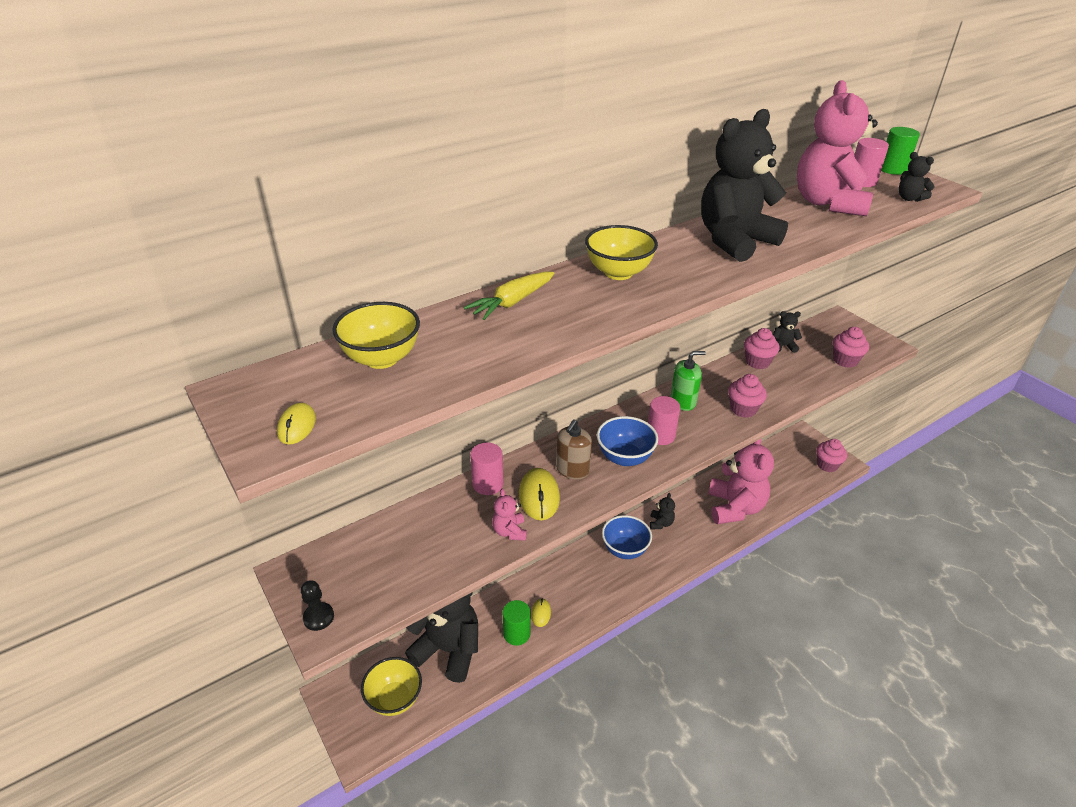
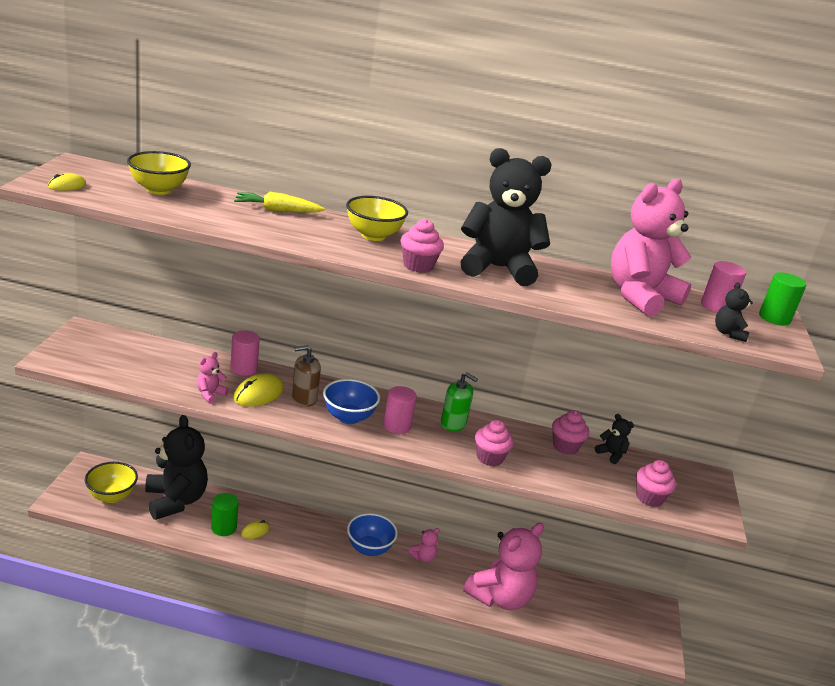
camera: 40 degrees right, 10 degrees down
(318, 617) = (59, 353): black pawn -> none
(661, 523) = (423, 557): black teddy bear -> pink teddy bear
(827, 465) = (641, 642): pink cupcake -> pink cupcake (418, 266)

